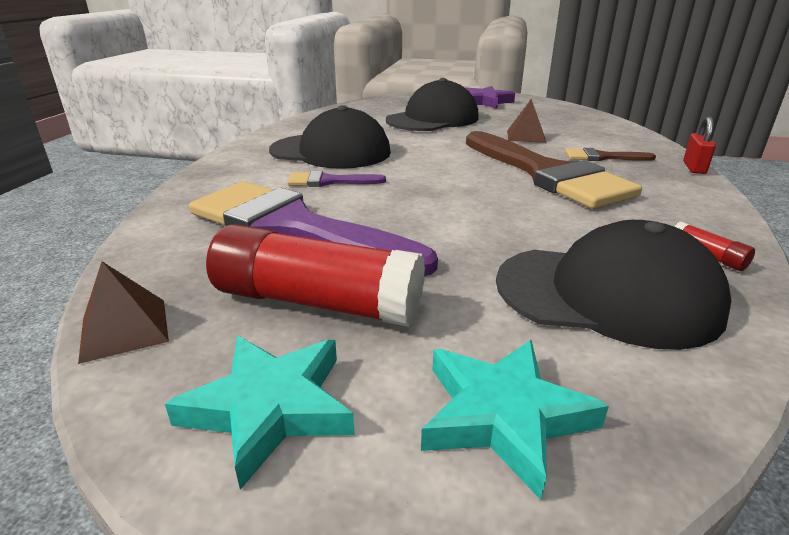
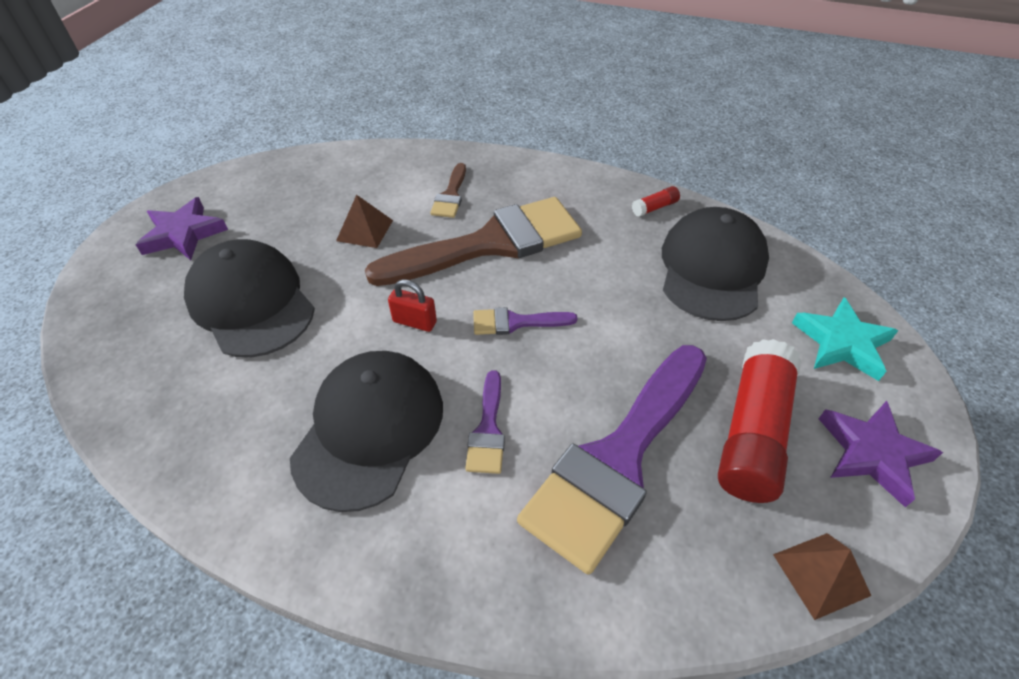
camera: 85 degrees left, 20 degrees up
(270, 408) = (872, 453): turquoise star -> purple star
(446, 186) = (516, 322): none -> purple brush
(694, 168) = (490, 153): red padlock -> red padlock (414, 322)

